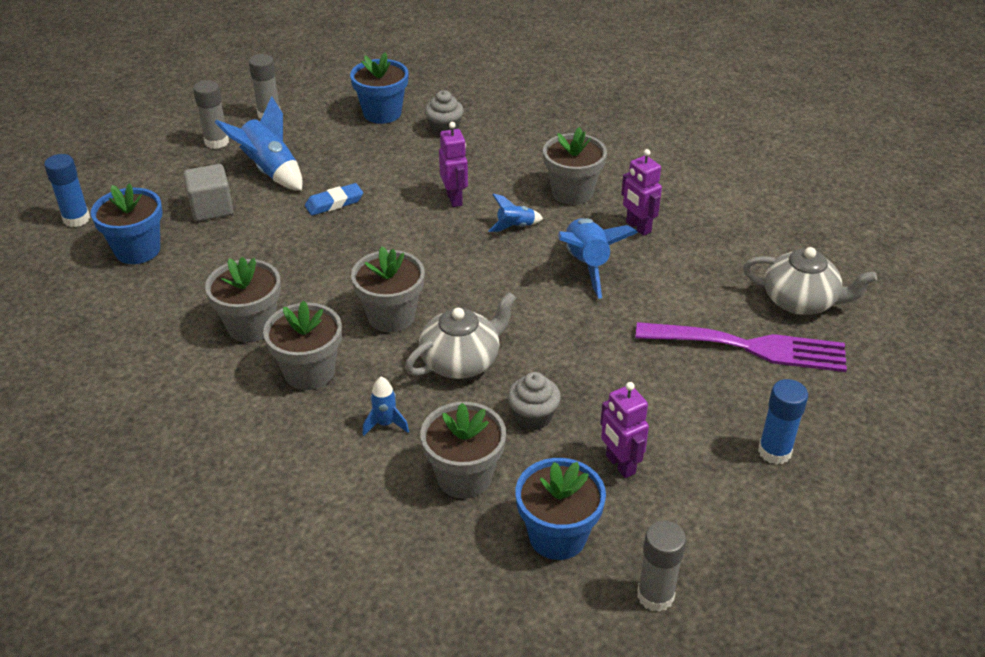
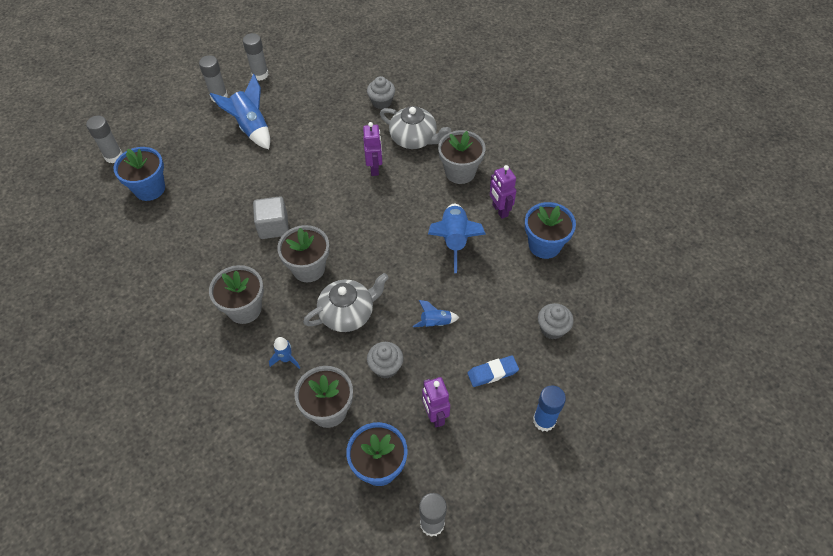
camera: 10 degrees right, 15 degrees up
(76, 219) = (113, 156): blue glue stick -> grey glue stick
(211, 208) = (205, 157): grey cube -> grey cube (273, 226)
(251, 326) = (213, 264): grey flower pot -> none
(334, 203) = (290, 162): blue eraser -> blue eraser (492, 373)
(382, 113) = (340, 82): blue flower pot -> blue flower pot (544, 245)
(515, 227) = (412, 199): blue rocket -> blue rocket (435, 323)
(751, 347) = (552, 328): purple fork -> grey cupcake
(801, 301) = (600, 293): grey teapot -> grey teapot (414, 139)

